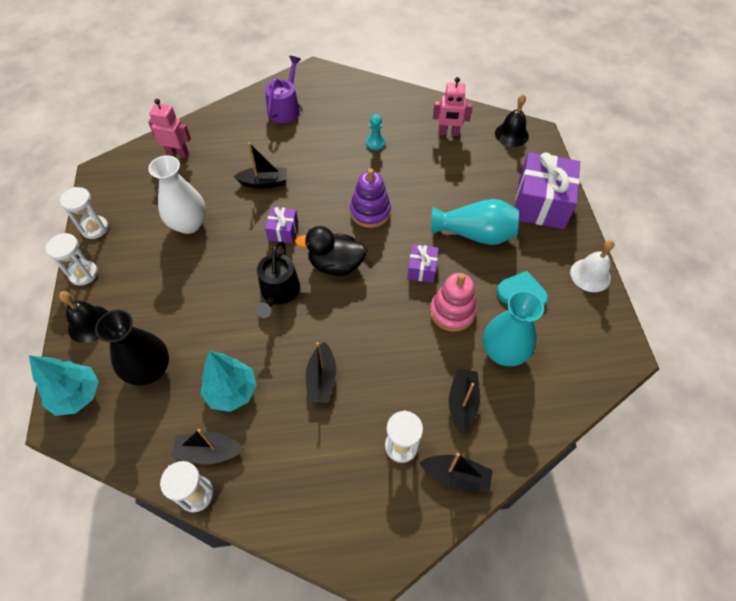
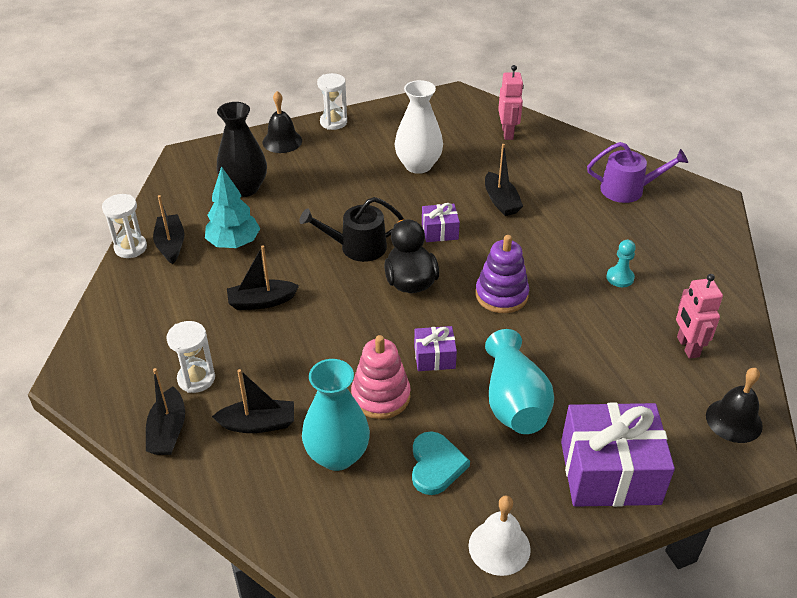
camera: 75 degrees right, 15 degrees down
(77, 395) = (211, 156): turquoise tree -> none
(95, 228) = (386, 113): white hourglass -> none

